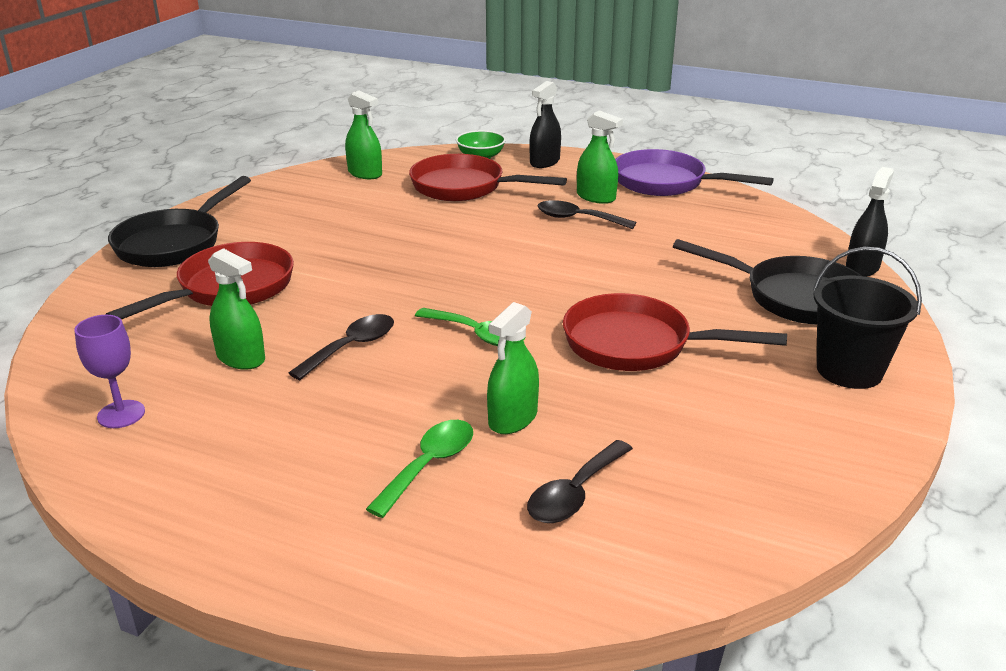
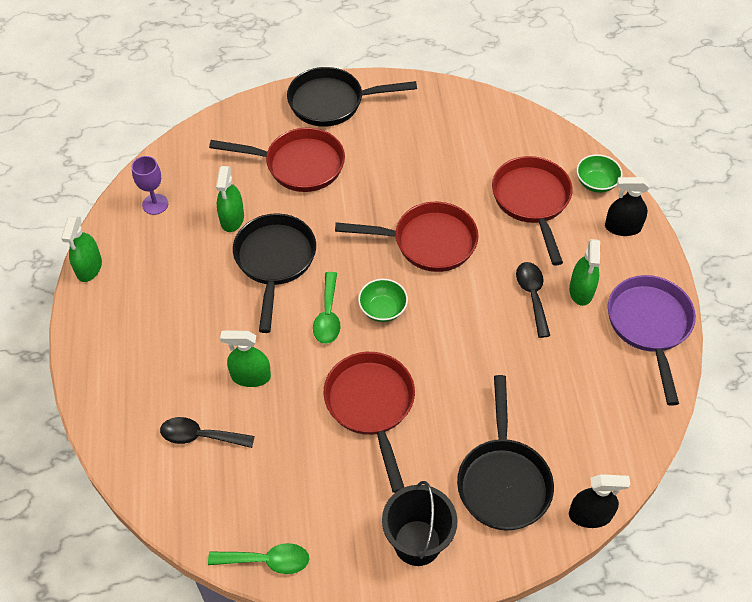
camera: 60 degrees right, 25 degrees up
(352, 347) = (275, 261): black spoon -> black pan
(365, 173) = (507, 132): green spray bottle -> green spray bottle (89, 268)
(429, 465) = (188, 359): green spoon -> green spoon (267, 560)
(447, 248) = (428, 242): none -> red pan
(507, 298) = (382, 309): none -> green bowl

